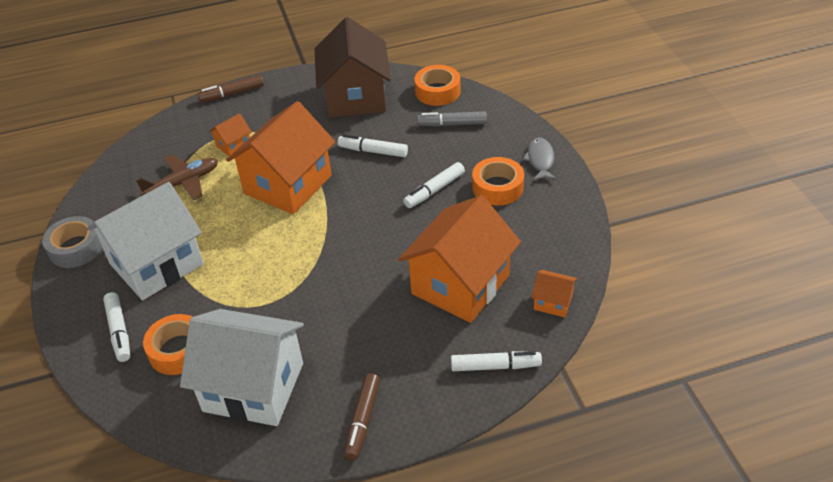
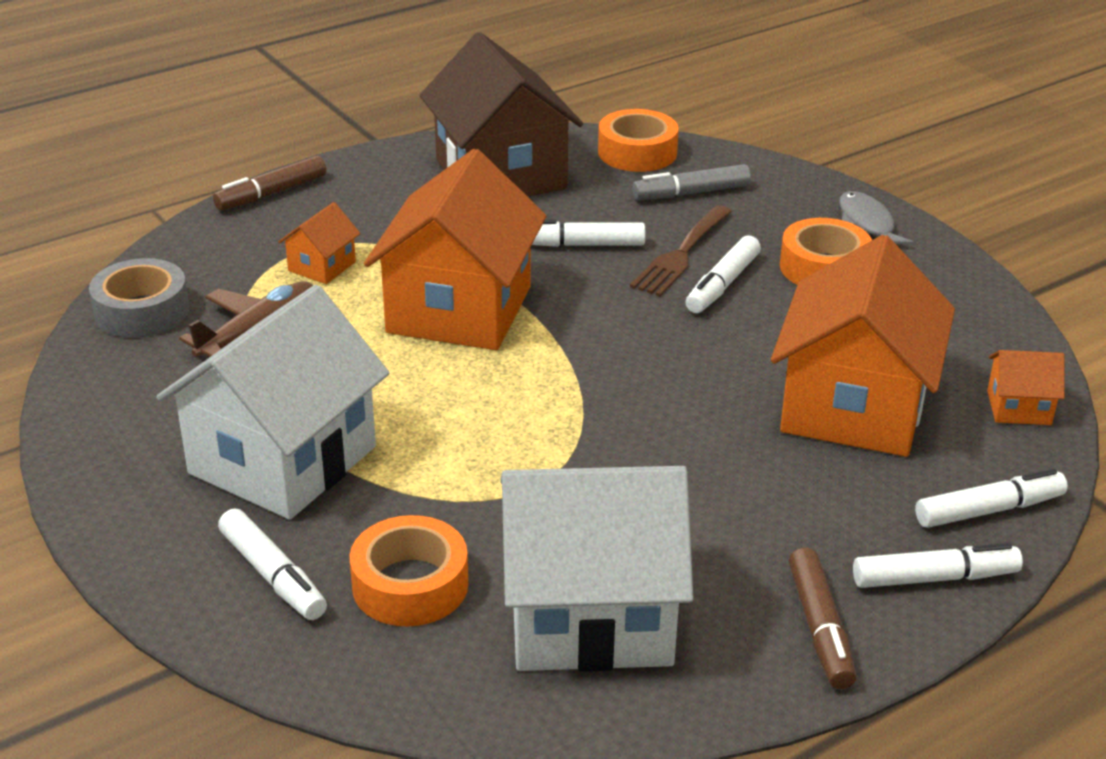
camera: 20 degrees left, 10 degrees down
(76, 248) = (102, 460): grey tape -> grey tape (142, 311)
(423, 166) = (681, 254): none -> brown fork
(440, 403) = (935, 578): none -> white marker

